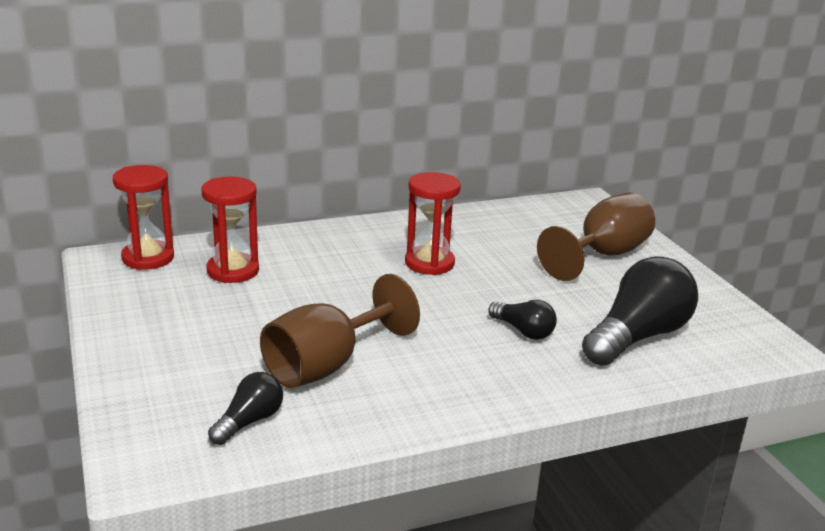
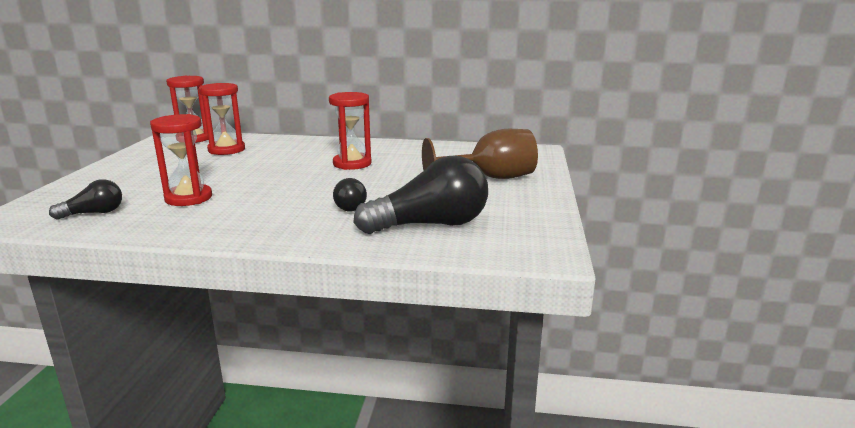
camera: 30 degrees right, 5 degrees down
(326, 365) = (188, 198): brown goblet -> red hourglass

